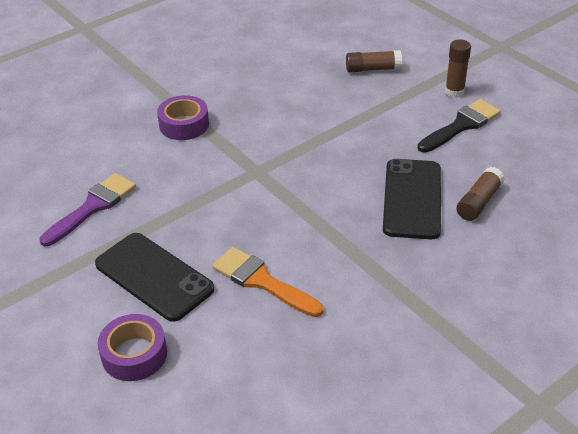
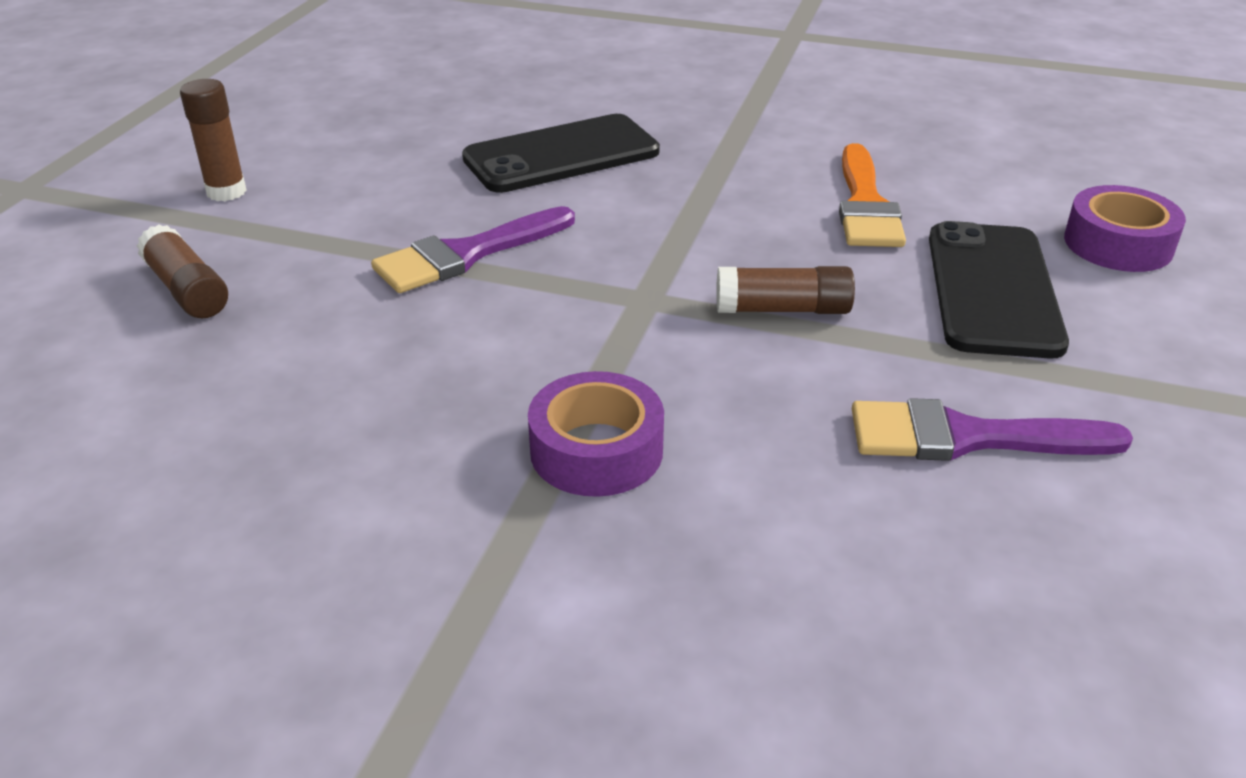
camera: 125 degrees left, 5 degrees down
(337, 138) = (467, 254): none -> purple brush
(461, 125) = (332, 164): black brush -> none
(478, 202) = (516, 115): brown glue stick -> brown glue stick (783, 309)

